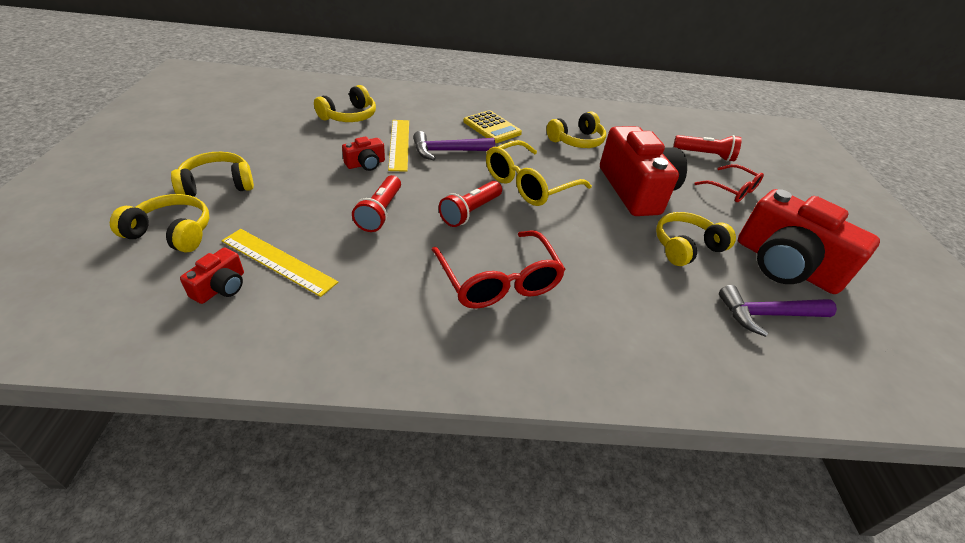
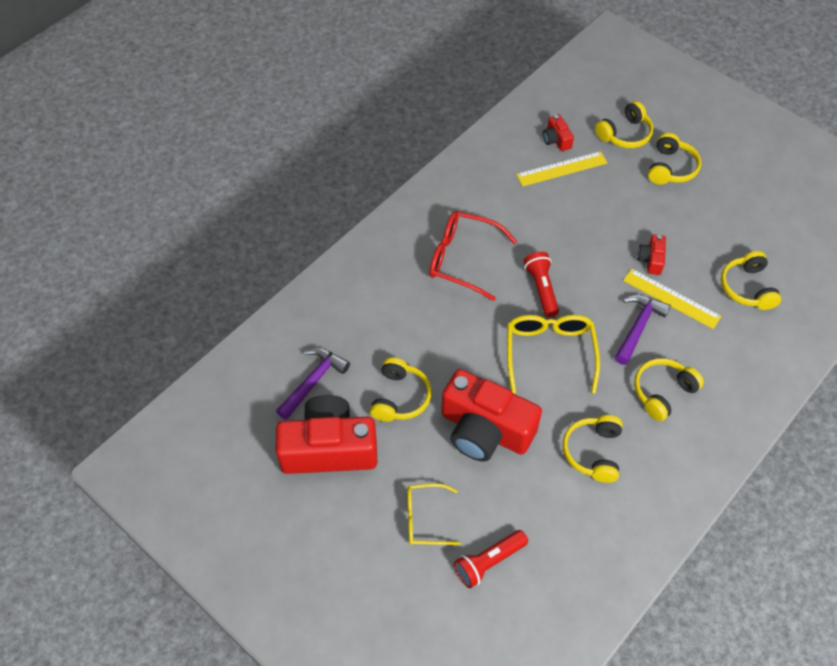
camera: 135 degrees right, 15 degrees up
(380, 212) = (578, 237): red flashlight -> none
(492, 128) = (662, 392): yellow calculator -> yellow headphones
(732, 190) = (425, 519): red glasses -> yellow glasses

